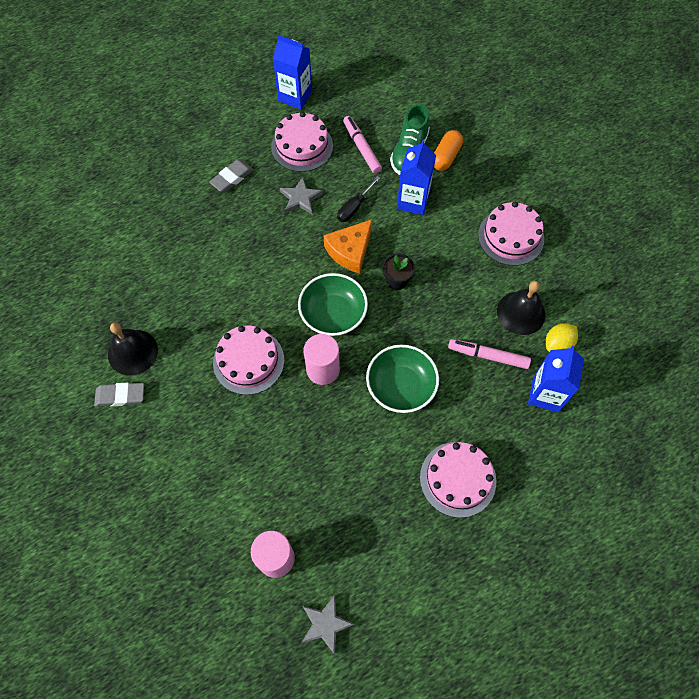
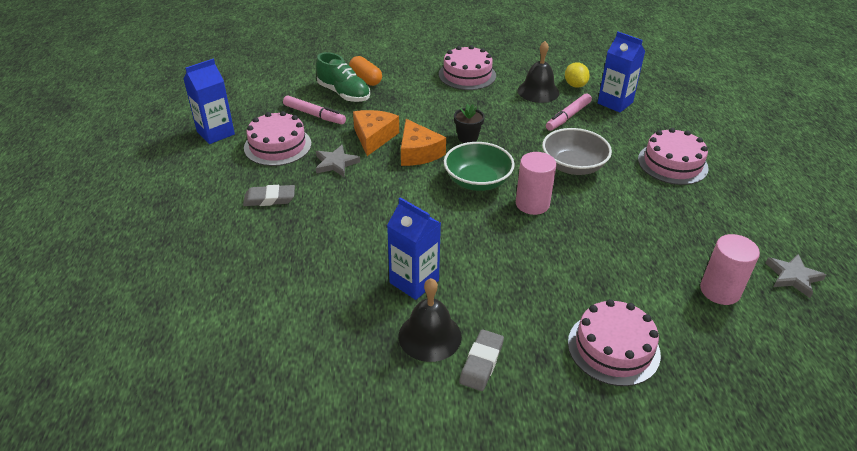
camera: 65 degrees left, 25 degrees down
(232, 178) = (269, 199): grey eraser -> grey eraser turned 75 degrees counterclockwise
(248, 361) = (495, 248): pink cake -> pink cake (613, 348)
(354, 207) = (374, 137): black screwdriver -> orange cheese
(361, 148) = (314, 115): pink marker -> pink marker turned 150 degrees counterclockwise
(401, 386) = (573, 166): green bowl -> grey bowl
(413, 201) = (394, 106): blue carton -> blue carton (414, 281)

